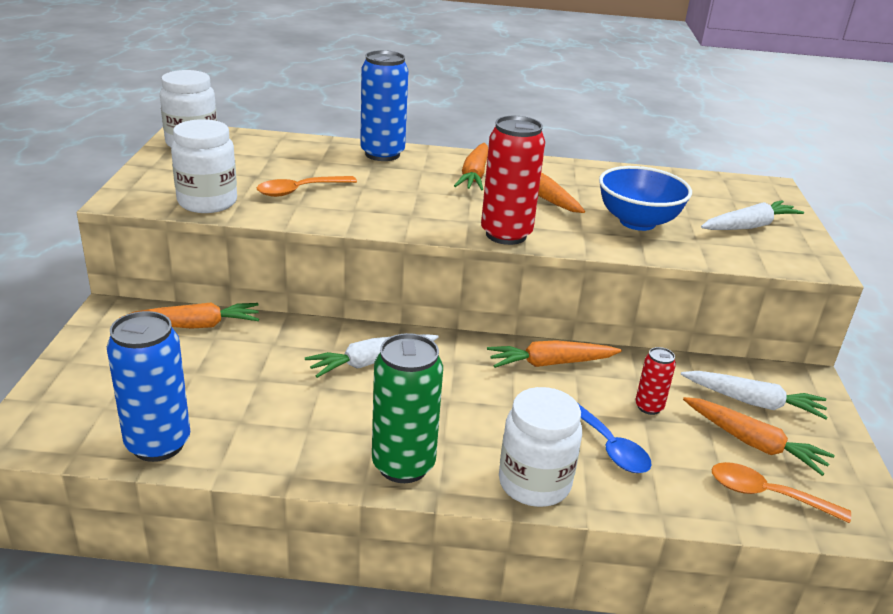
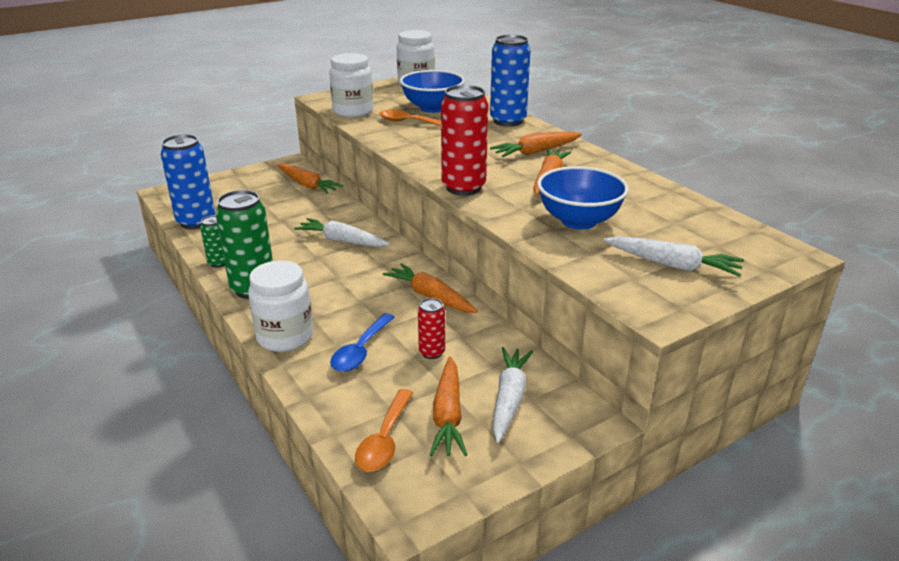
camera: 55 degrees right, 0 degrees up
(281, 166) = (432, 108): none -> blue bowl
(303, 467) = (219, 263): none -> green can
(753, 402) = (509, 399): white carrot -> white carrot turned 150 degrees counterclockwise
(766, 495) = (384, 440): orange spoon -> orange spoon turned 150 degrees counterclockwise

